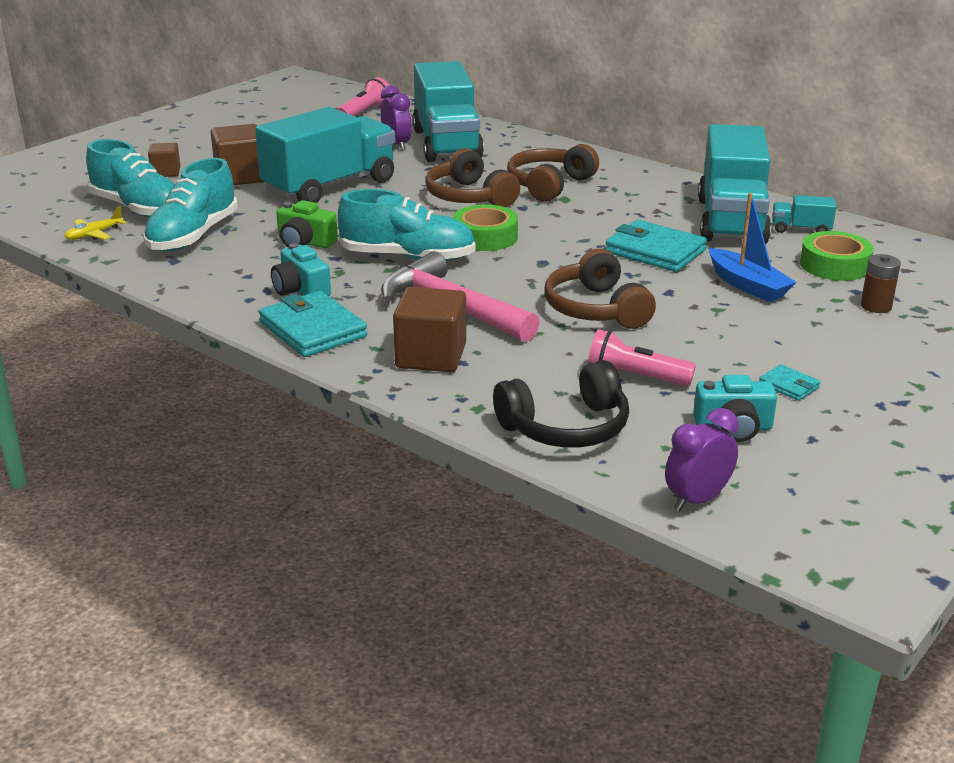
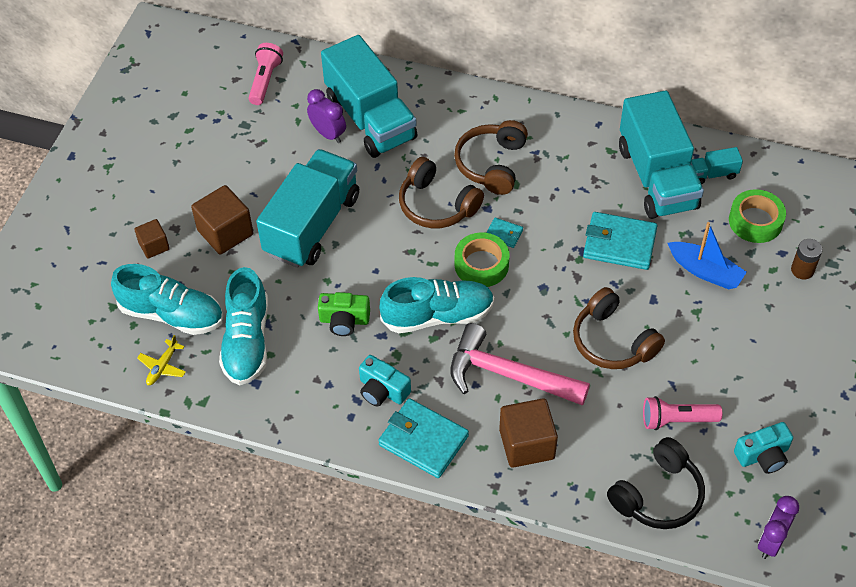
camera: 20 degrees left, 25 degrees up
(789, 385) = (780, 393): turquoise wallet -> turquoise wallet (504, 234)

